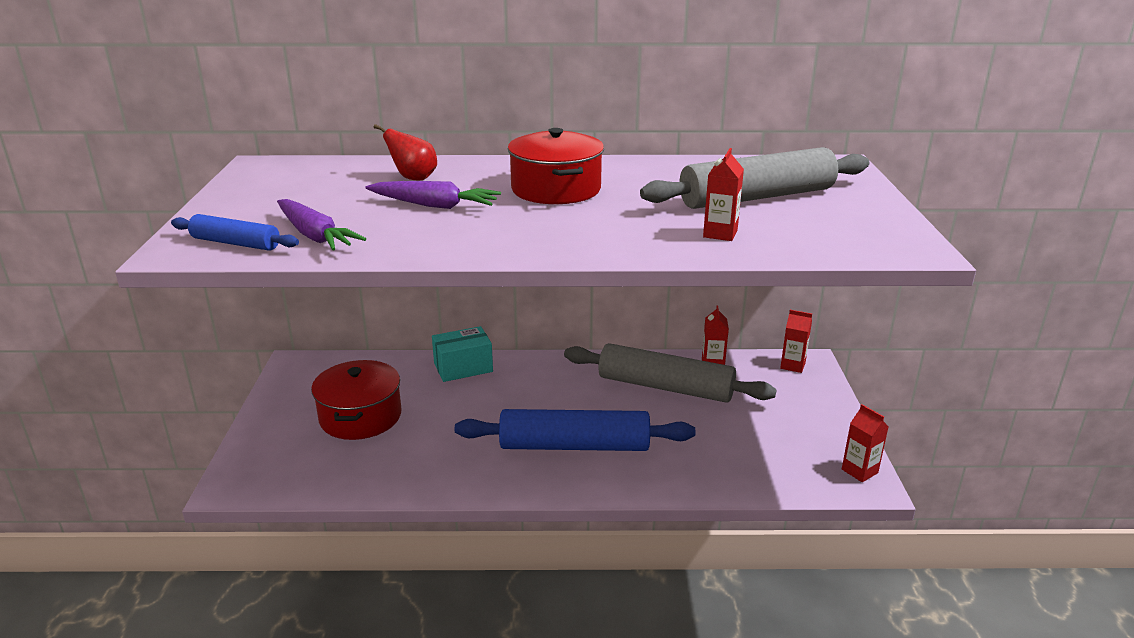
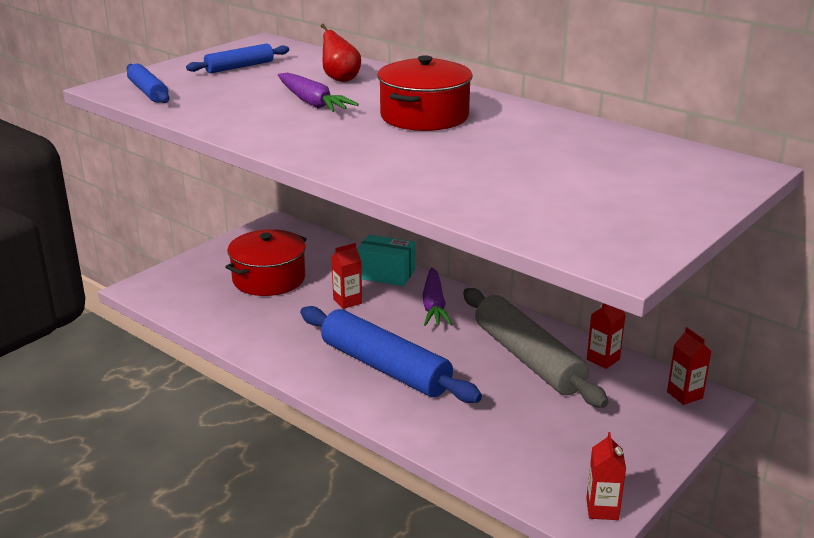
camera: 40 degrees right, 0 degrees up
(286, 193) = (239, 67): none -> blue rolling pin
(315, 236) = (199, 101): purple carrot -> purple carrot (434, 305)
(720, 234) = (475, 190): red carton -> red carton (347, 301)
(757, 197) = (581, 173): grey rolling pin -> none

